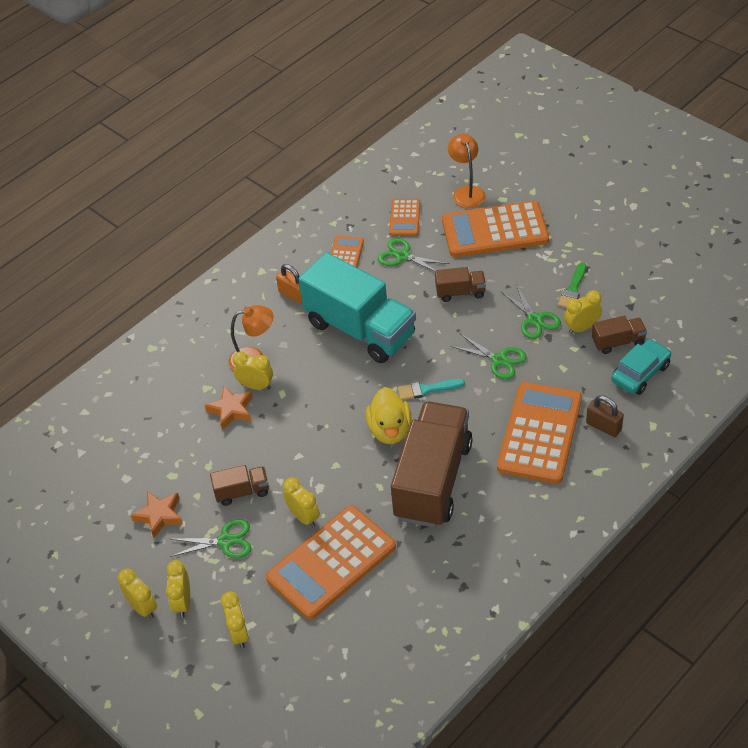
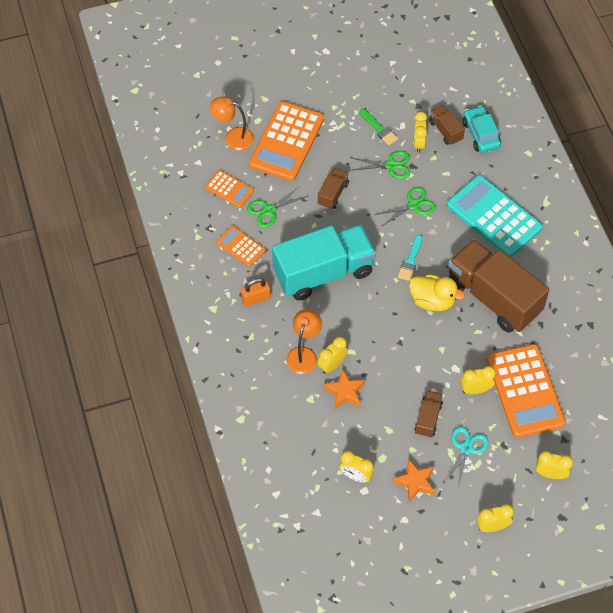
camera: 65 degrees left, 10 degrees up
(183, 602) = (503, 499): yellow clock -> yellow clock (355, 476)
(225, 541) = (466, 448): green scissors -> turquoise scissors
(540, 433) = (494, 216): orange calculator -> turquoise calculator
(603, 426) = (511, 179): brown padlock -> none
(618, 342) = (445, 131): brown truck -> brown truck turned 45 degrees counterclockwise

